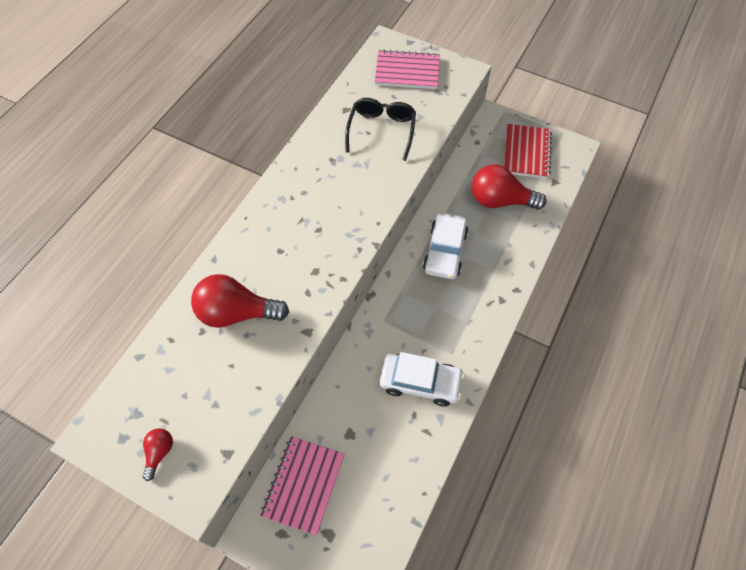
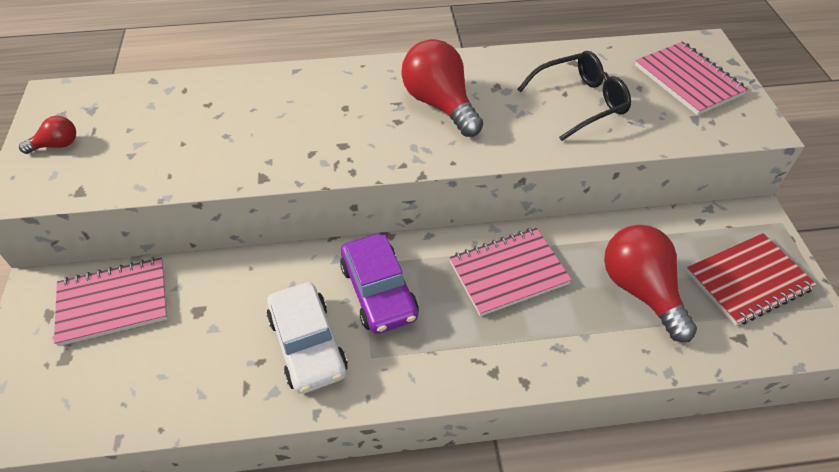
camera: 55 degrees right, 10 degrees down
(236, 313) = (246, 116): red light bulb -> red light bulb (440, 104)
(410, 324) = (379, 291): none -> purple car
(445, 251) = (508, 273): white car -> pink notebook

